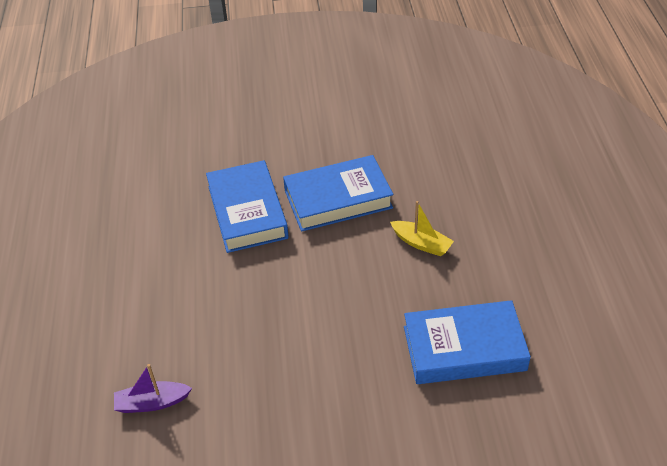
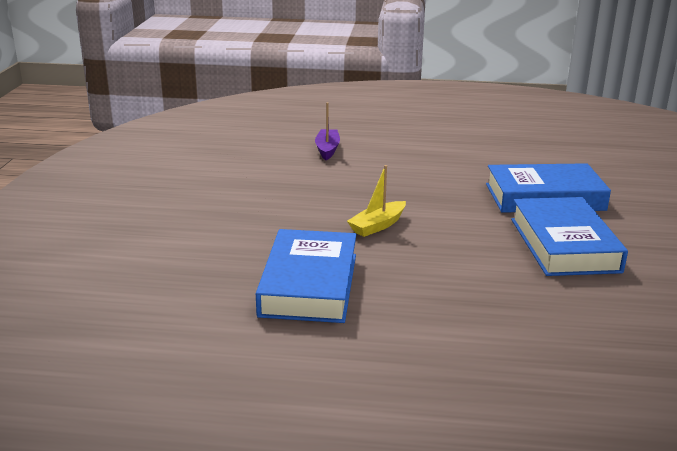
camera: 100 degrees right, 20 degrees down
(421, 243) = (479, 285): yellow boat -> yellow boat (377, 226)

